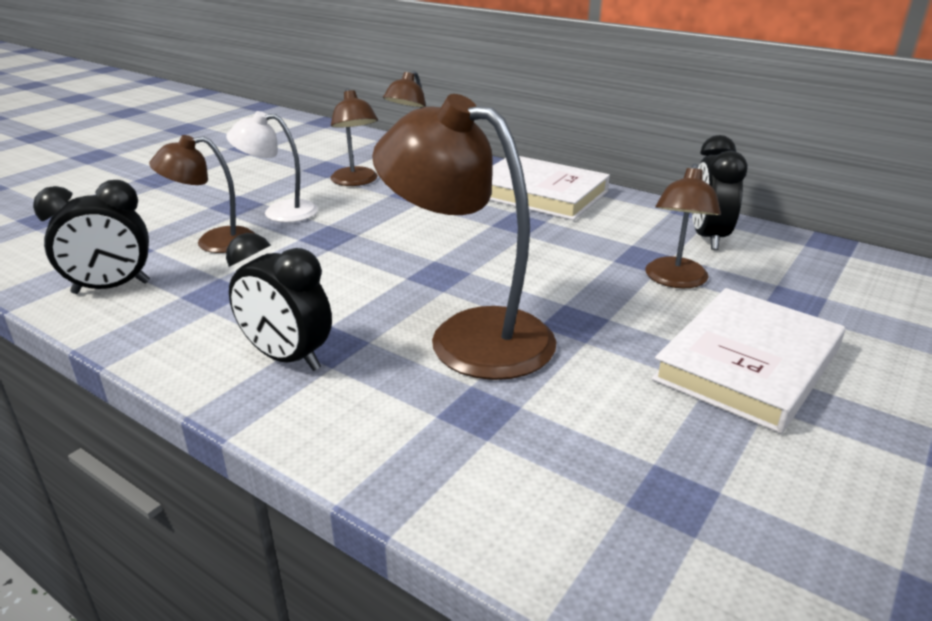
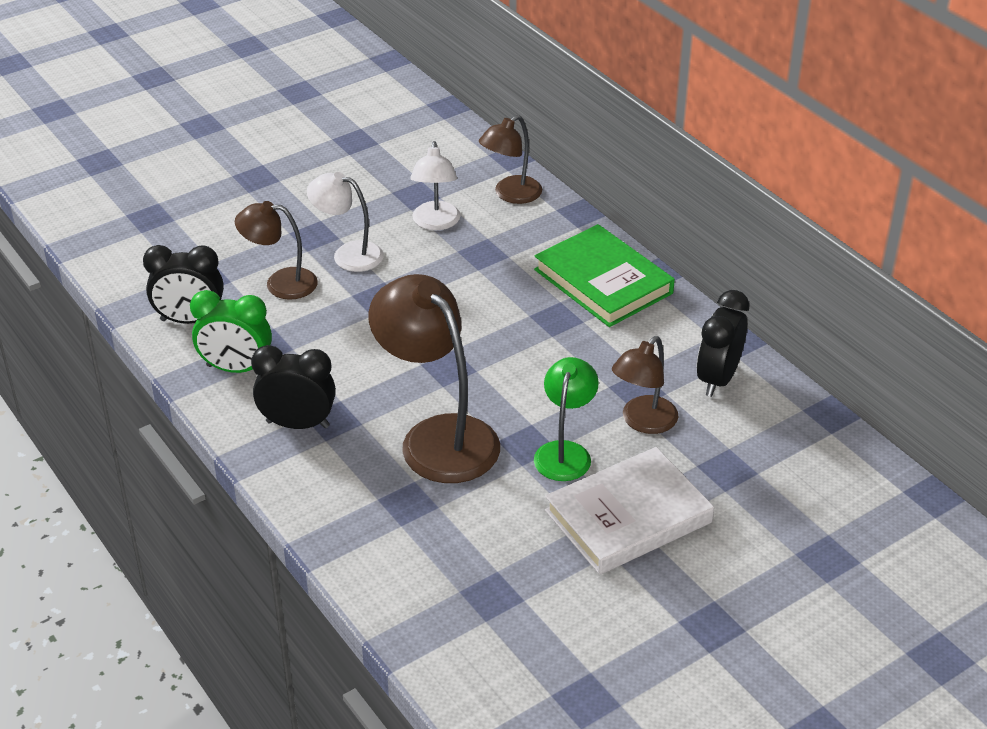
camera: 20 degrees right, 10 degrees up
(184, 320) = (236, 369): none -> green clock
(287, 358) = (298, 424): black clock -> black clock turned 135 degrees clockwise
(356, 181) = (435, 223): brown lamp -> white lamp
(540, 194) = (603, 281): white book -> green book
(622, 320) = (565, 452): none -> green lamp

